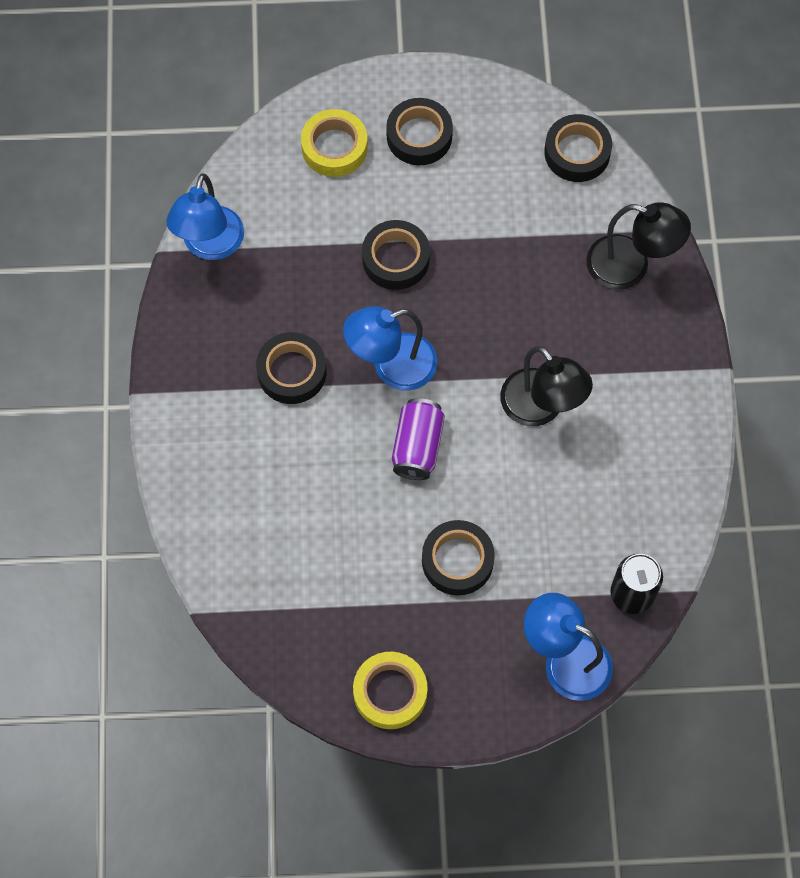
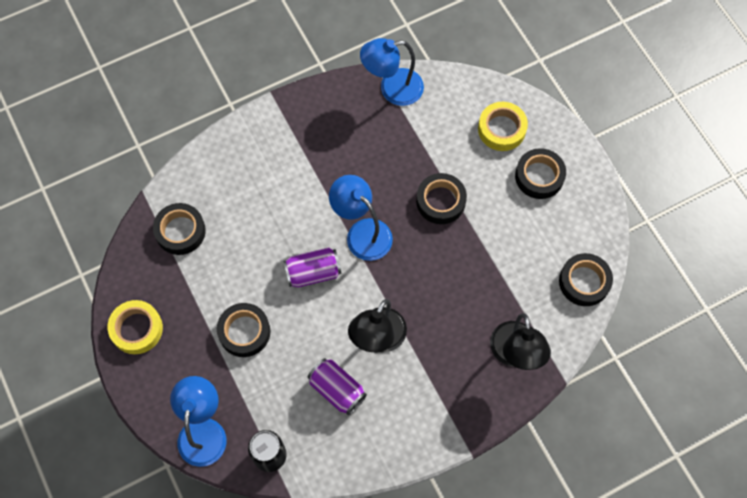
camera: 65 degrees right, 0 degrees up
(292, 372) = (329, 175): black tape -> black tape (180, 231)
(584, 482) = (337, 390): none -> purple can

